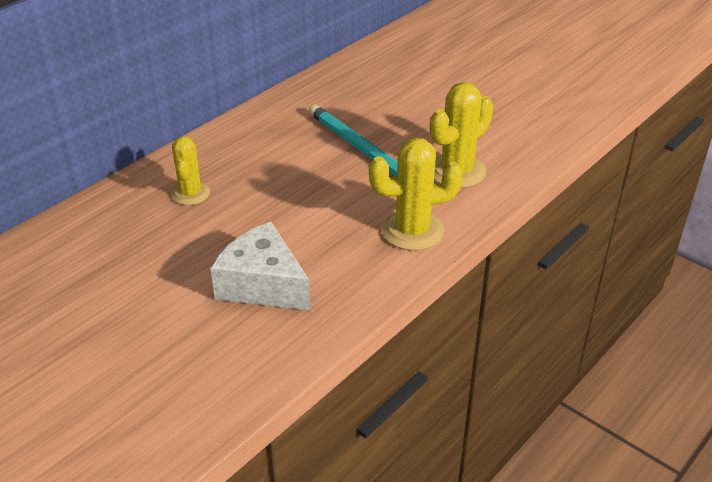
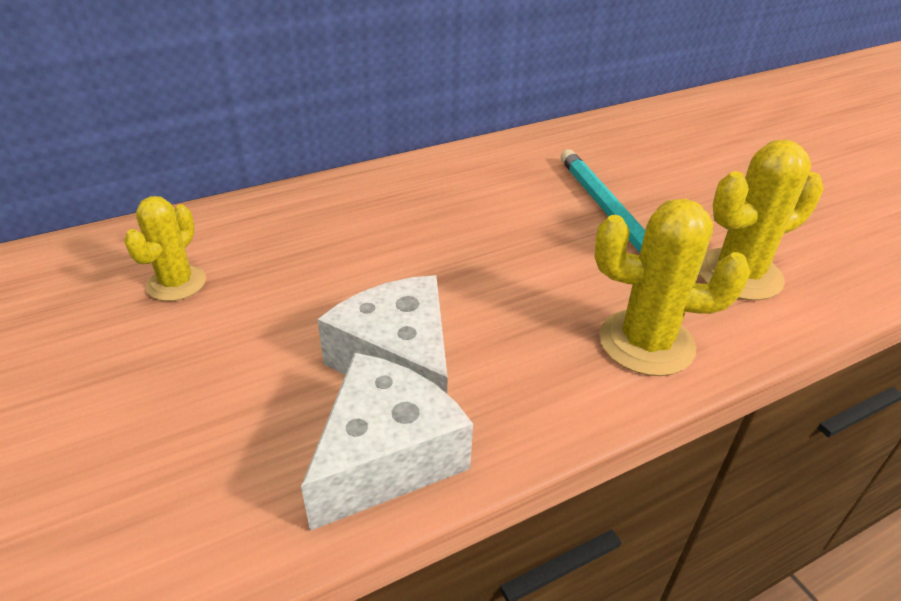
camera: 20 degrees right, 0 degrees up
(190, 194) = (371, 219): yellow cactus -> yellow cactus (176, 283)
(283, 338) = (385, 456): none -> white cheese

